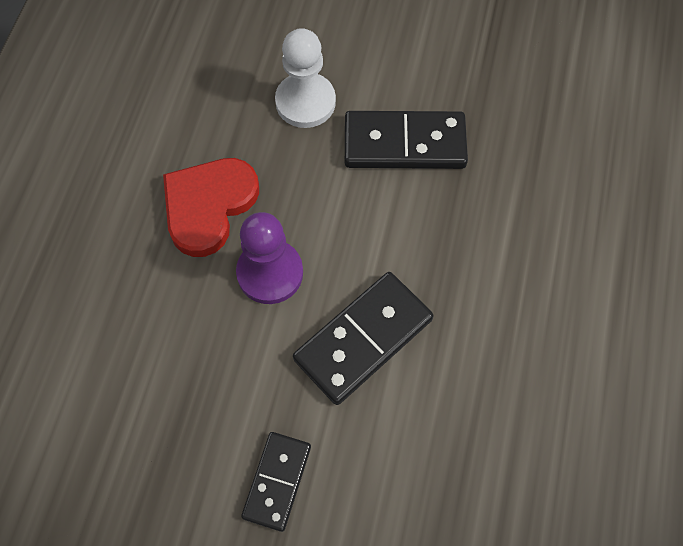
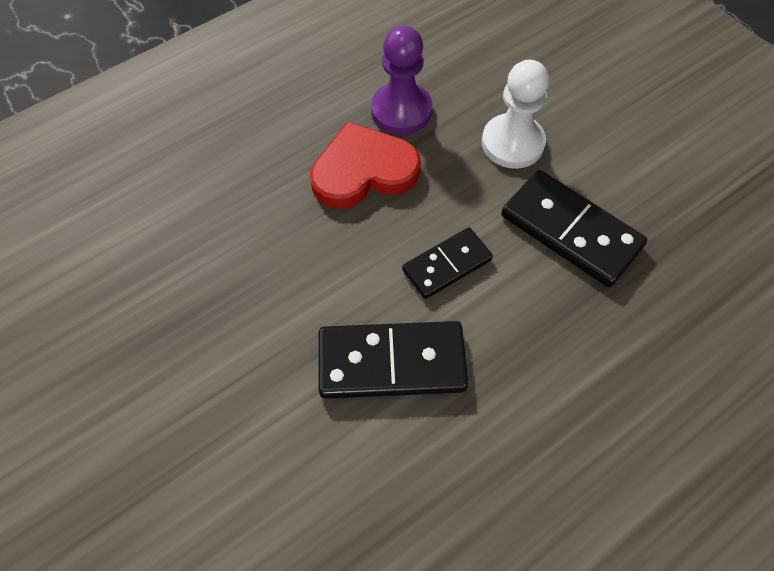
camera: 40 degrees right, 5 degrees down
(270, 273) = (364, 254): purple pawn -> purple pawn (401, 110)
(277, 481) = (221, 419): black domino -> black domino (447, 265)

